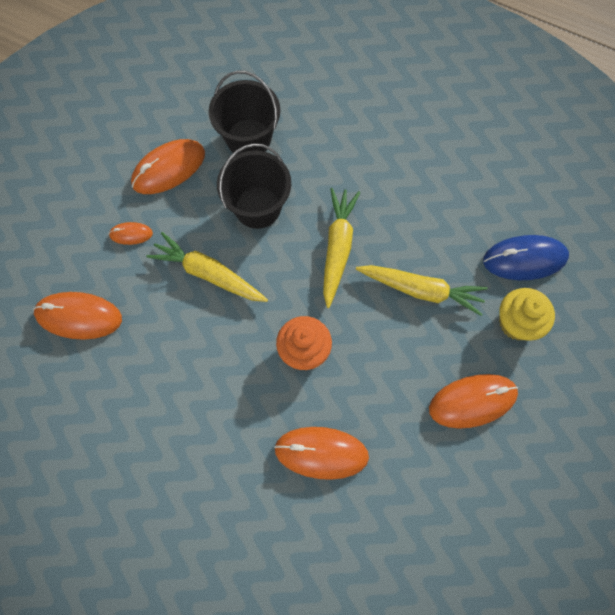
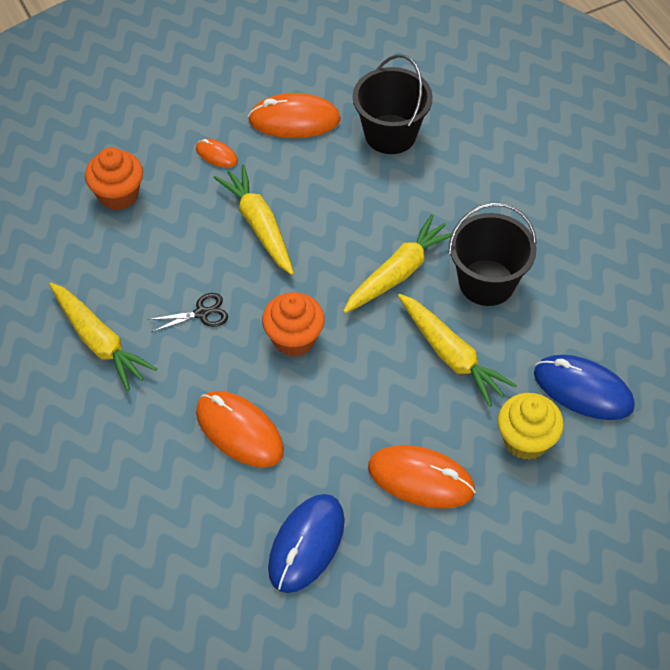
camera: 35 degrees right, 15 degrees down
(79, 316) = (118, 195): orange mouse -> orange cupcake
(160, 452) = (99, 342): none -> yellow carrot
(220, 375) = (202, 313): none -> black scissors
(257, 207) = (350, 196): black bucket -> black bucket (487, 283)
(435, 509) = (306, 544): none -> blue mouse

